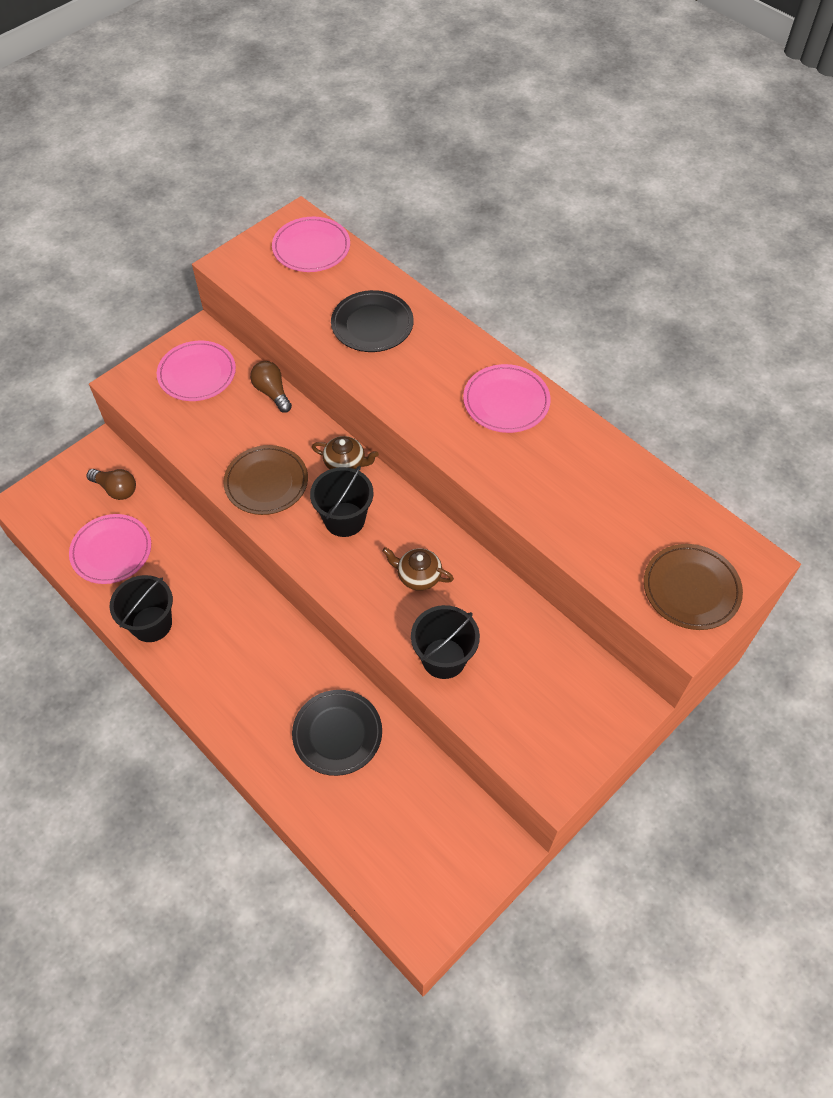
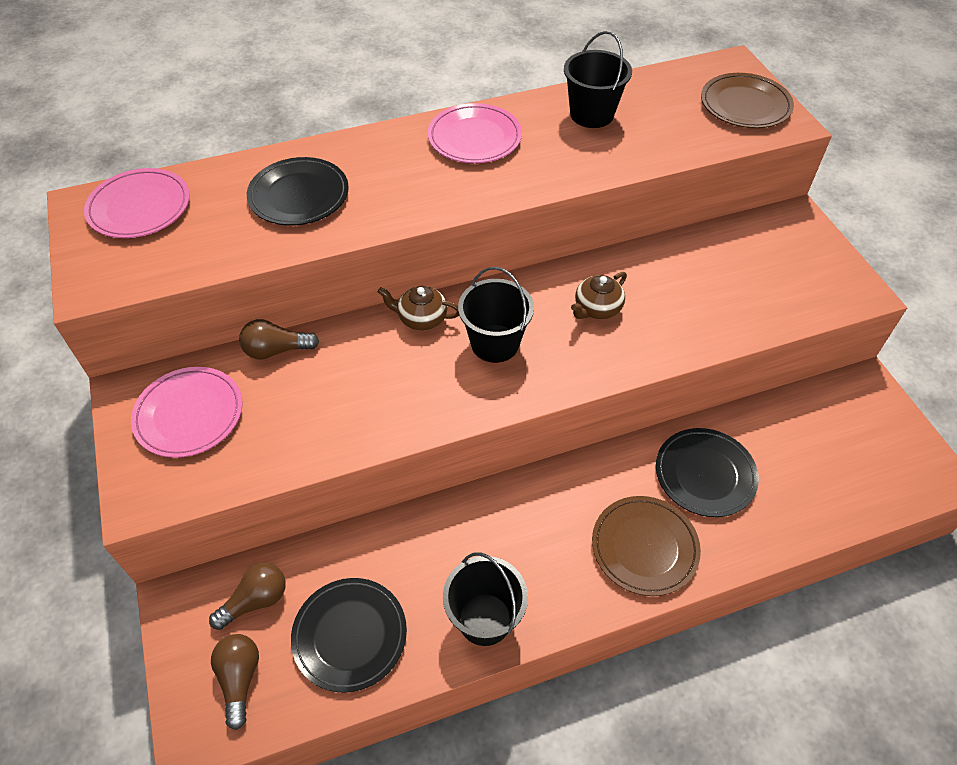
camera: 65 degrees left, 5 degrees down
(63, 507) = (240, 679): none -> brown light bulb
(111, 551) = (350, 635): pink plate -> black plate
(266, 482) = (402, 396): brown plate -> brown plate (644, 547)
(345, 463) = (421, 318): brown teapot -> brown teapot turned 120 degrees counterclockwise
(443, 658) = (701, 322): black bucket -> black bucket (591, 114)

